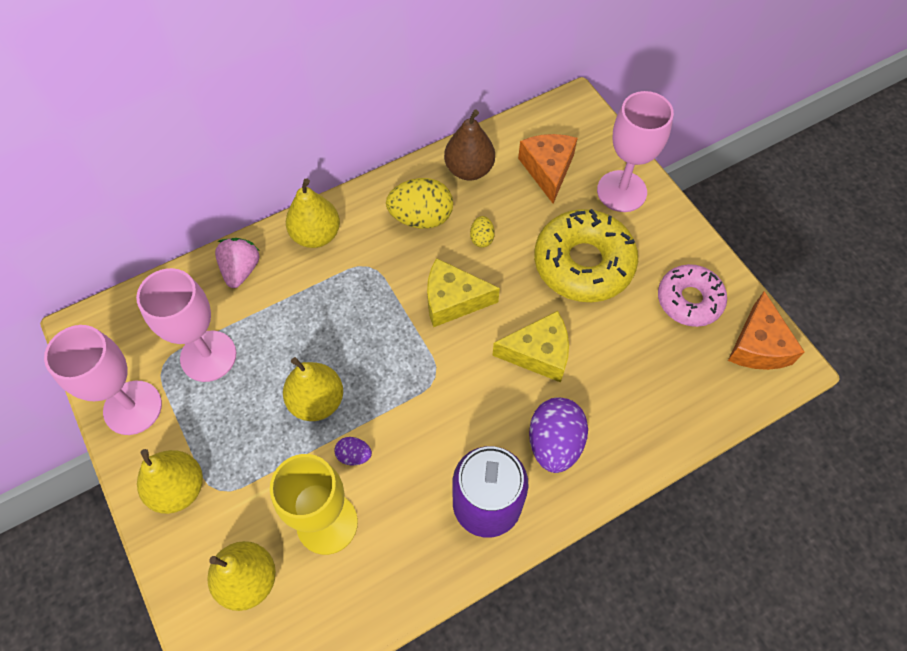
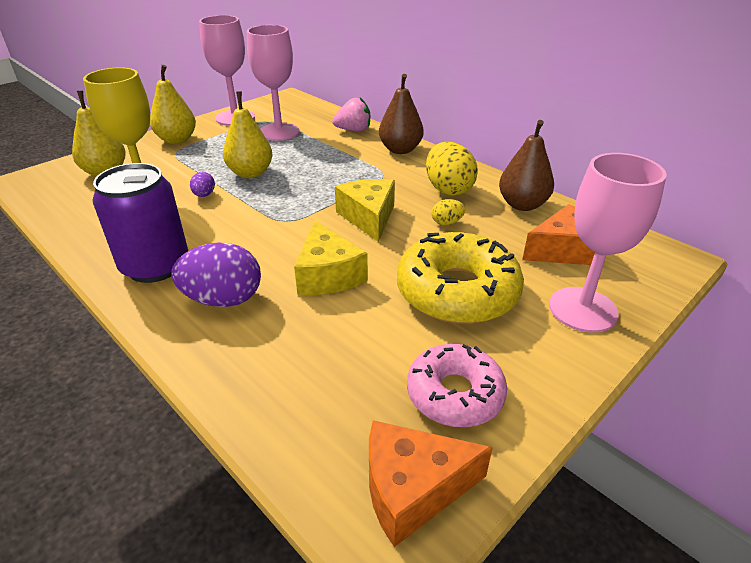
camera: 75 degrees right, 25 degrees down
(316, 235) = (400, 150): yellow pear -> brown pear

